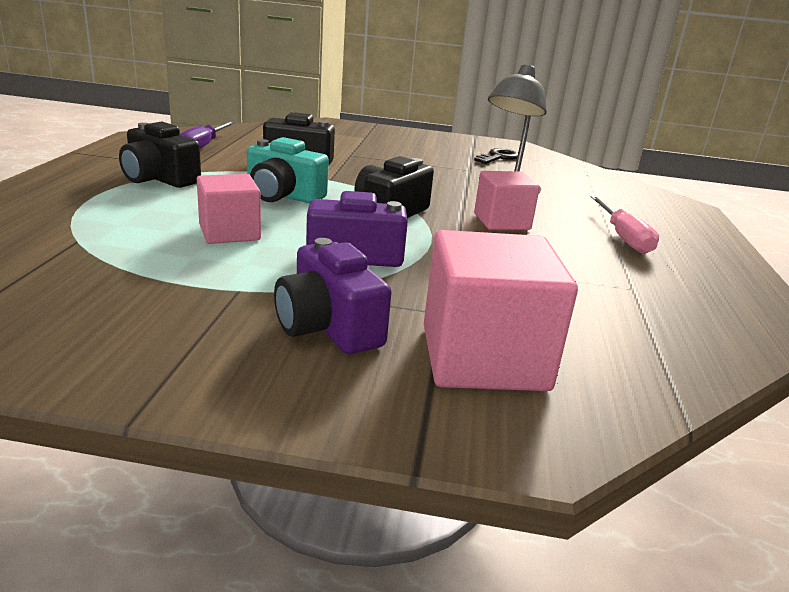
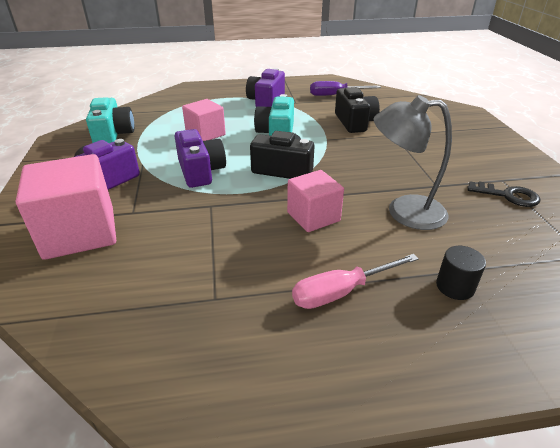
camera: 75 degrees right, 10 degrees up
(121, 303) = (113, 134): none -> turquoise camera
(159, 179) = (266, 101): black camera -> purple camera
(616, 204) = (455, 286): none -> black cylinder

